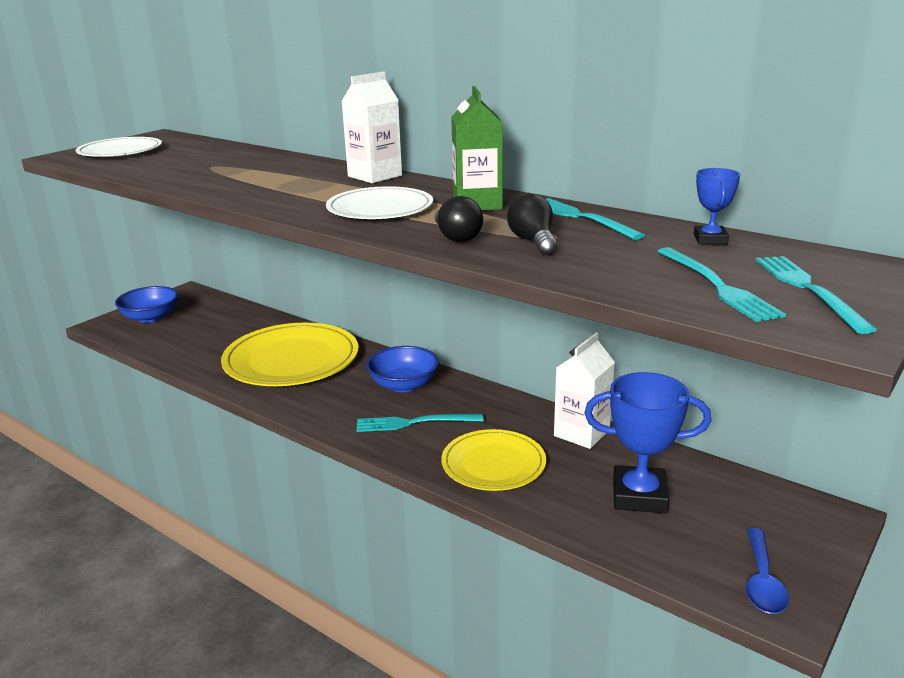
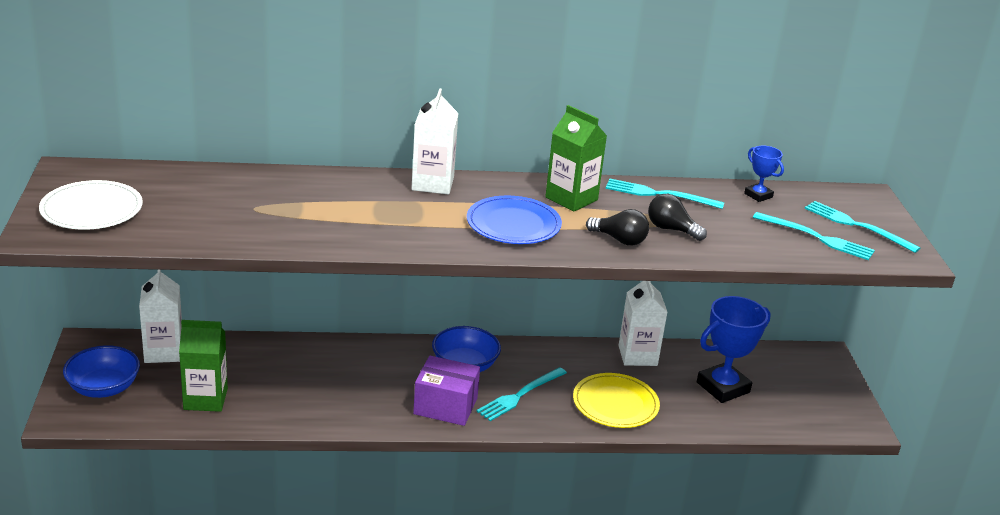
camera: 45 degrees left, 5 degrees up
(192, 343) = (205, 399): none -> green carton
(218, 309) = (164, 352): none -> white carton
(291, 360) = (334, 379): yellow plate -> none
(340, 407) = (445, 406): none -> purple box
(380, 208) = (513, 224): white plate -> blue plate
(762, 581) = (835, 412): blue spoon -> none

